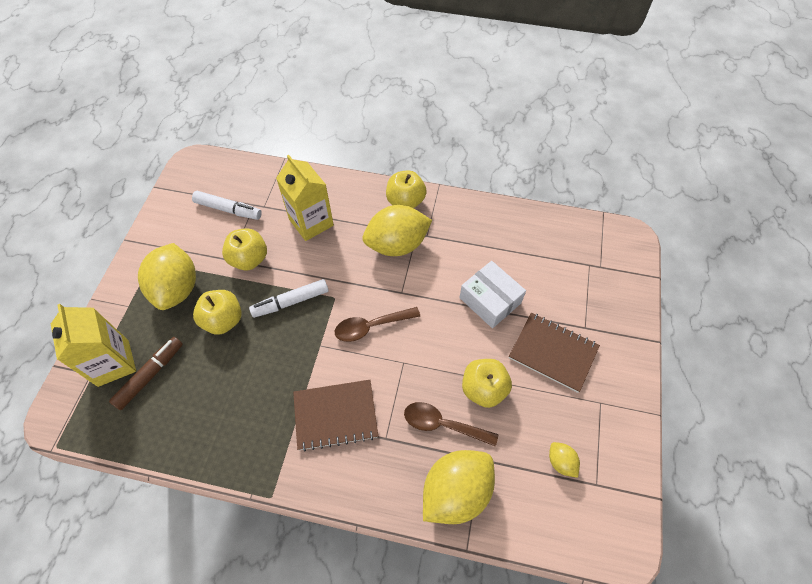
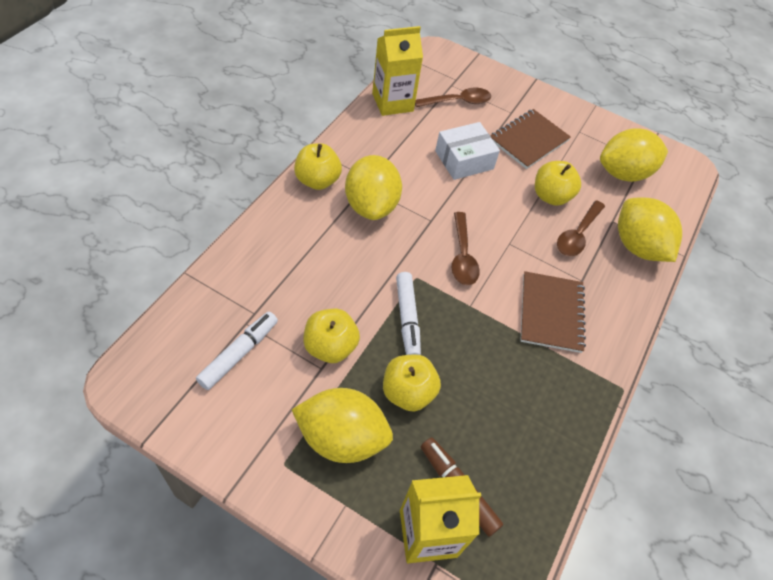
camera: 80 degrees left, 5 degrees down
(311, 222) = (304, 271): yellow carton -> yellow carton (392, 102)
(561, 462) = (623, 173): yellow lemon -> yellow lemon, size x2.23
(568, 276) = (458, 102): none -> brown spoon

